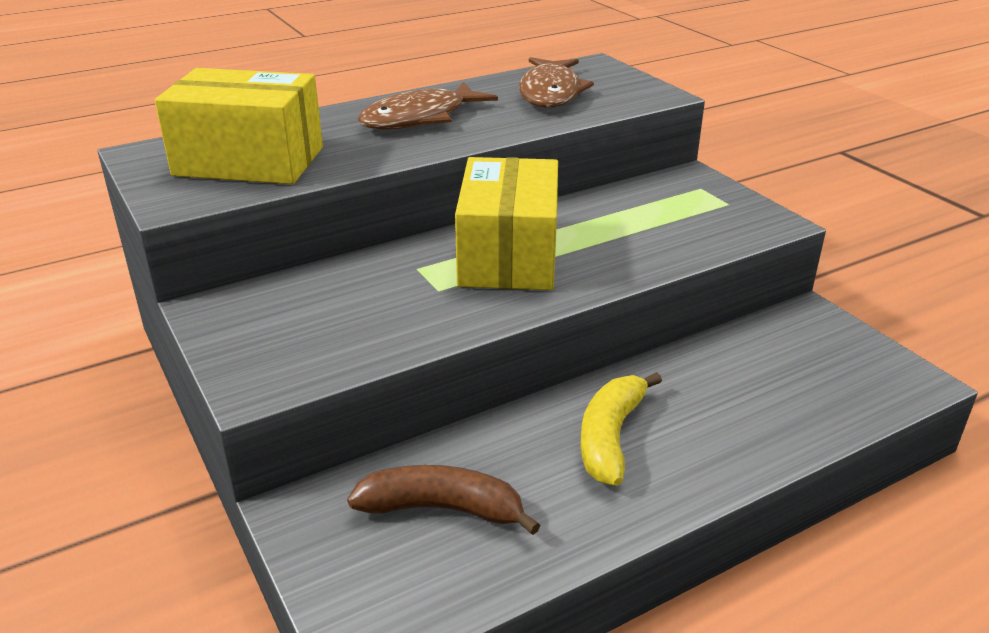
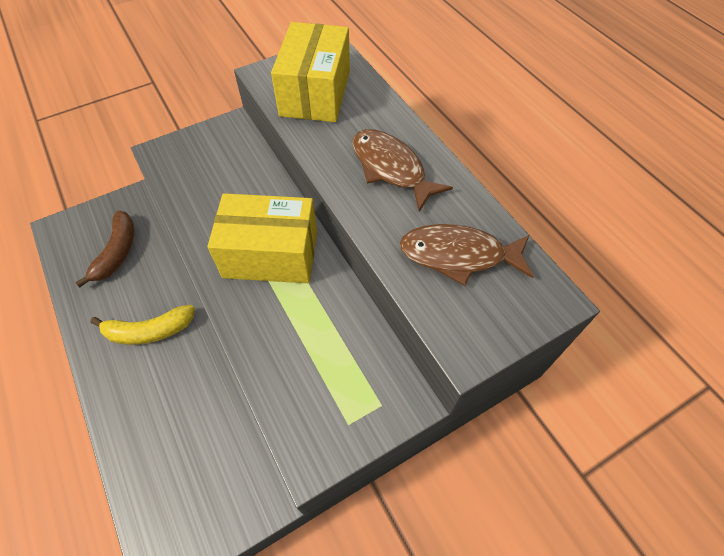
camera: 90 degrees right, 25 degrees up
(610, 437) = (149, 331): yellow banana -> yellow banana turned 150 degrees clockwise

